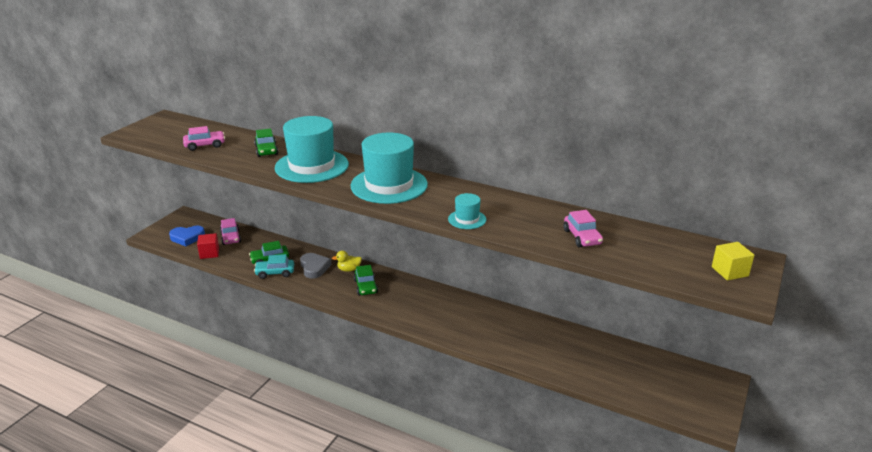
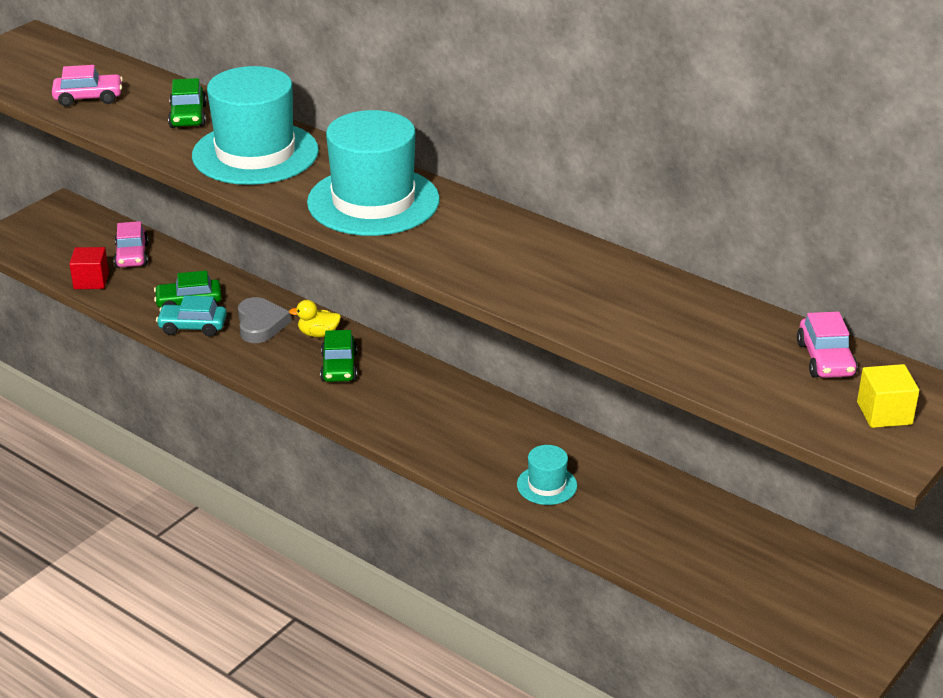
camera: 10 degrees right, 5 degrees up
(187, 238) = (59, 249): blue heart -> none
(467, 219) = (481, 276): turquoise hat -> turquoise hat (546, 485)
(582, 237) = (662, 328): pink car -> pink car (825, 359)

